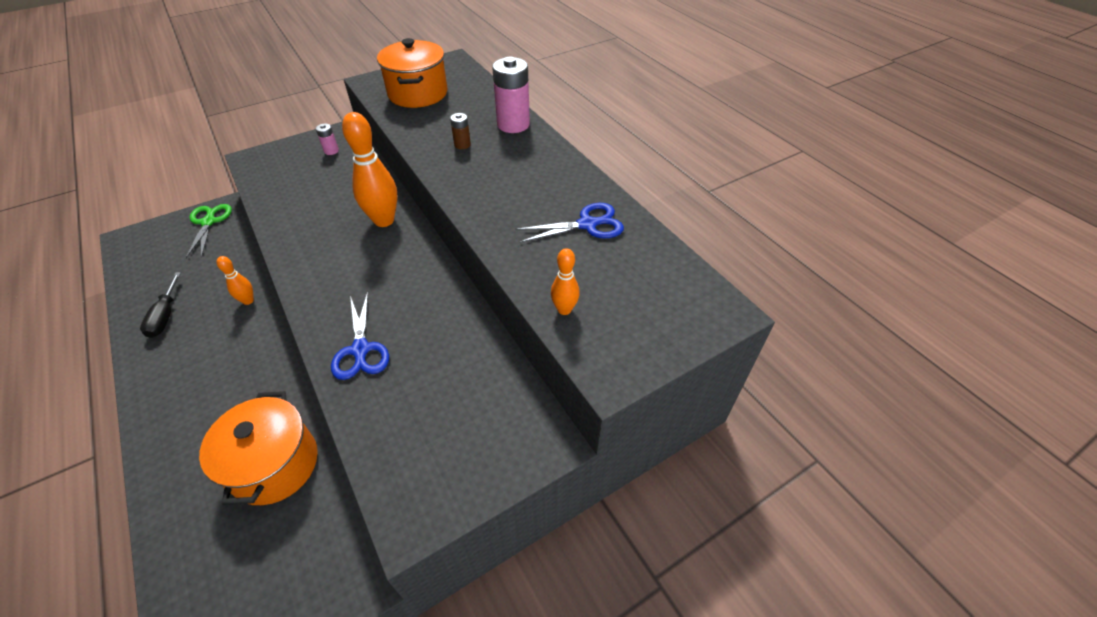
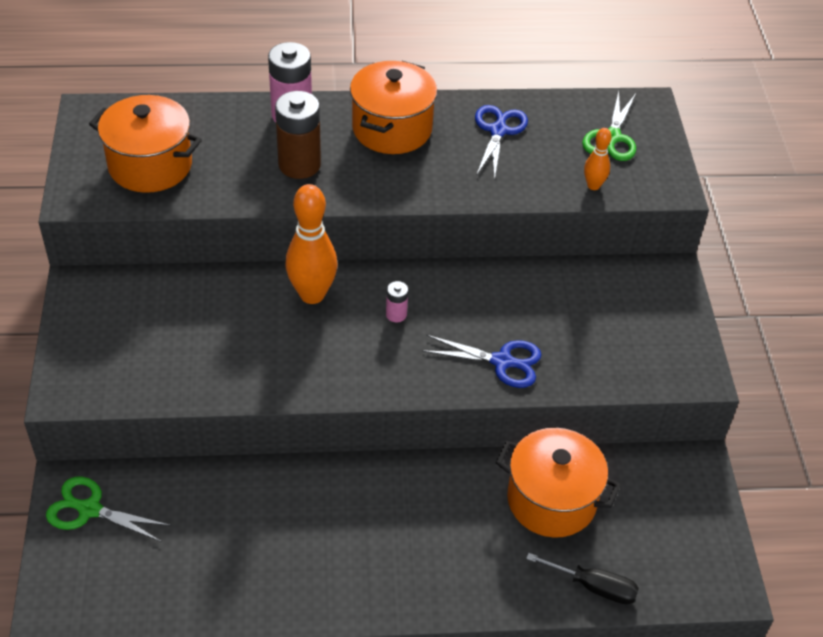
camera: 65 degrees left, 0 degrees up
(165, 316) = (264, 576): black screwdriver -> black screwdriver (594, 587)
(248, 301) = (294, 487): orange bowling pin -> none
(331, 151) = (120, 307): pink battery -> pink battery (396, 314)
(462, 145) = (299, 165): brown battery -> brown battery, size x2.08
(538, 170) = (392, 129): none -> orange pot
(647, 300) = (612, 138): none -> green scissors

